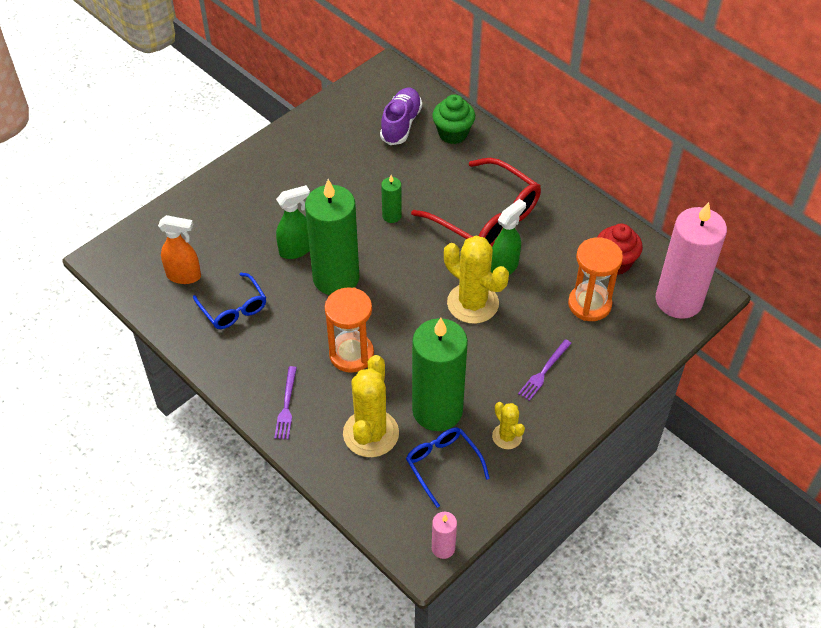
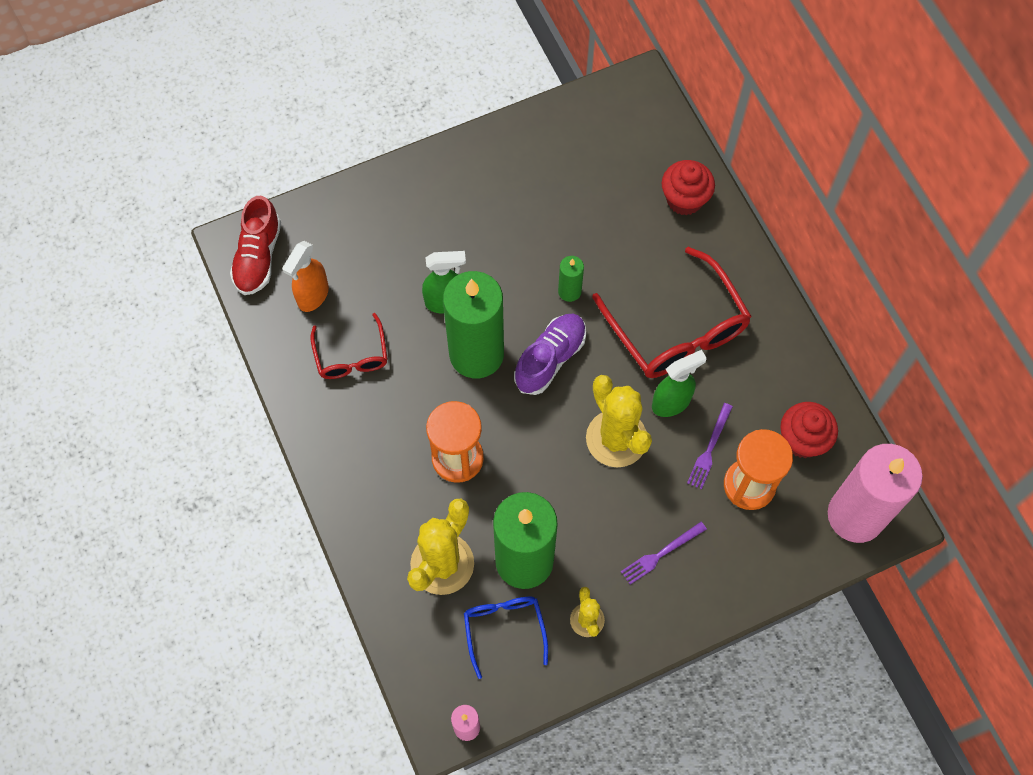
camera: 20 degrees right, 15 degrees up
(127, 261) = (258, 257): none -> red shoe
(184, 276) = (313, 296): orange spray bottle -> orange spray bottle turned 90 degrees clockwise
(233, 308) = (351, 356): blue glasses -> red glasses
(286, 405) = (365, 498): purple fork -> purple fork (709, 448)
(401, 124) = (628, 167): purple shoe -> purple shoe (550, 359)
(453, 134) = (684, 199): green cupcake -> red cupcake

